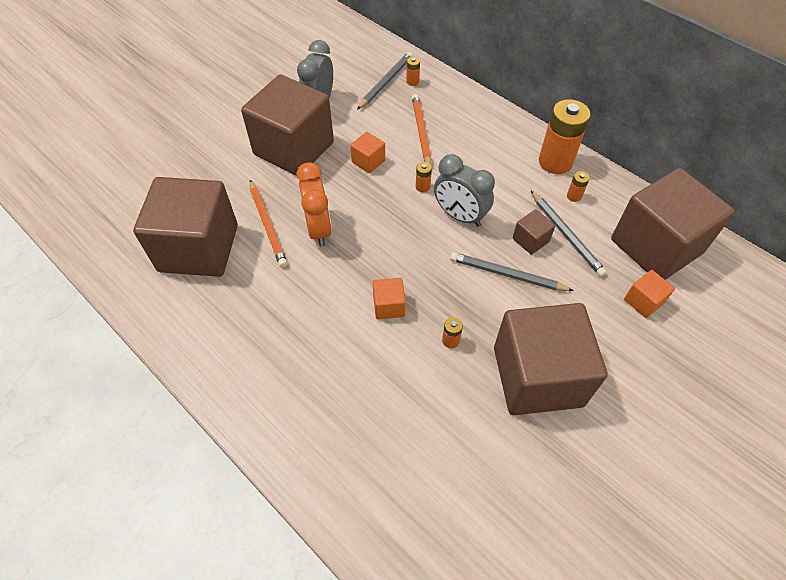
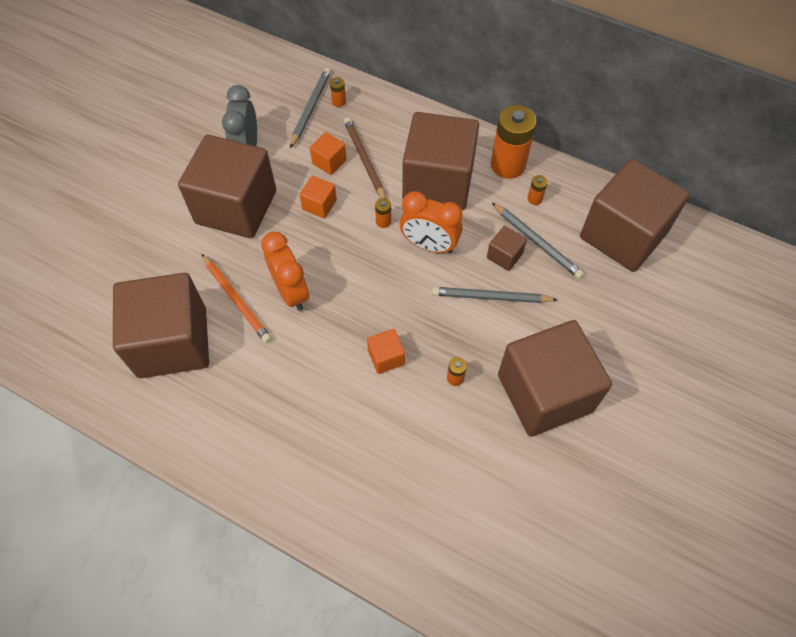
camera: 15 degrees left, 5 degrees up
(421, 132) = (364, 160): orange pencil -> brown pencil
(460, 216) = (429, 245): grey clock -> orange clock
(484, 164) = (438, 182): none -> brown cube
(643, 301) = (623, 294): orange cube -> orange cube (329, 162)

